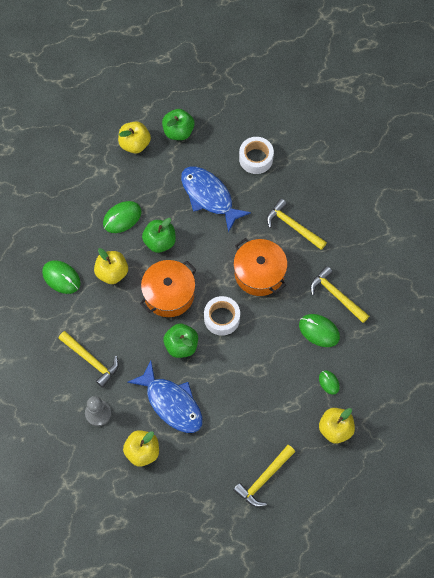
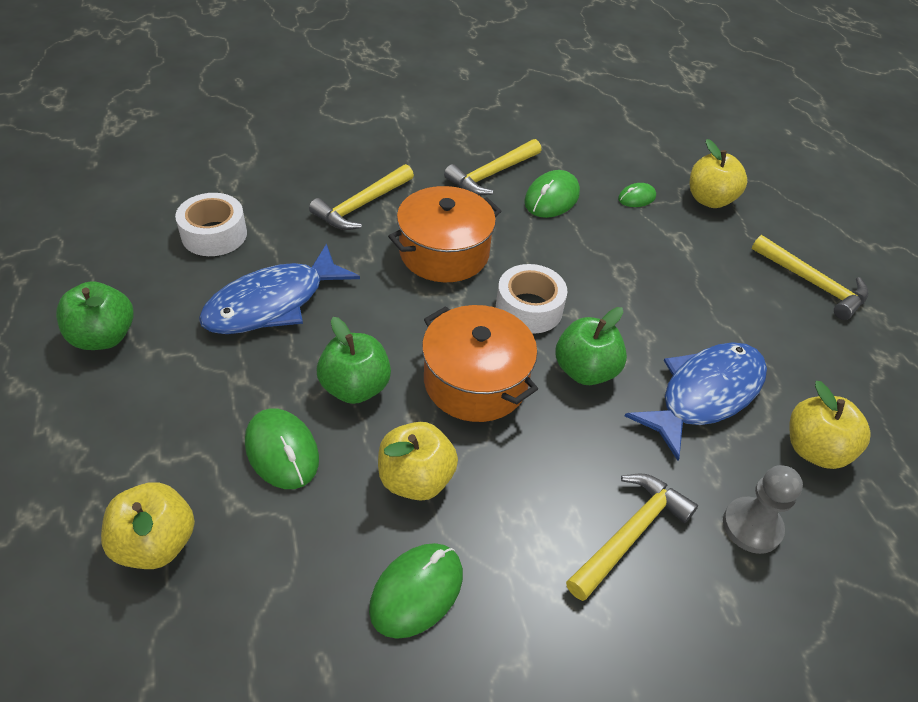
camera: 90 degrees left, 20 degrees down
(135, 144) = (99, 414): yellow apple -> yellow apple (156, 543)

